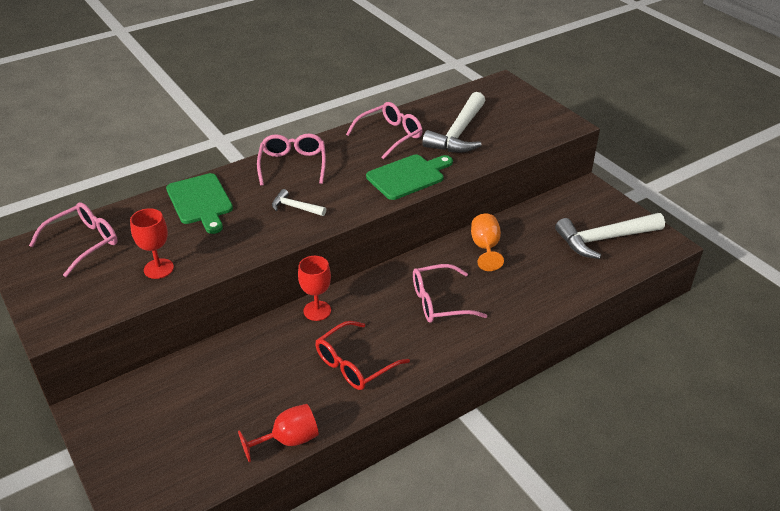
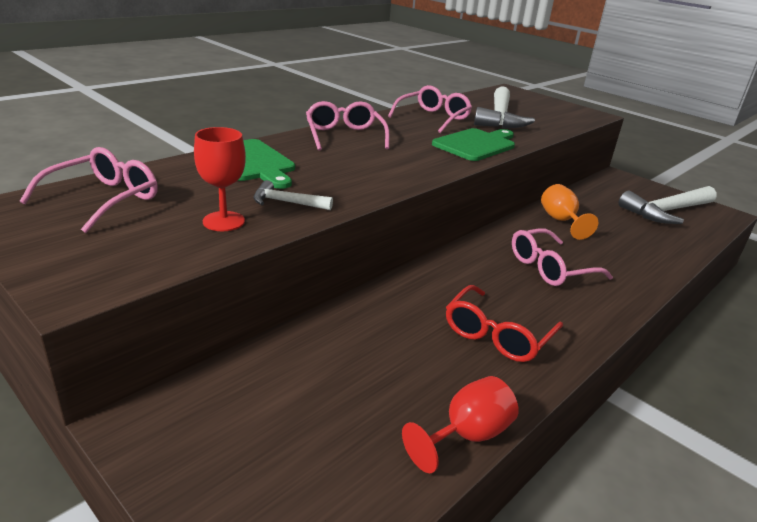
camera: 15 degrees left, 10 degrees down
(295, 207) = (370, 167): white hammer -> white hammer (287, 202)
(317, 311) = (417, 283): red goblet -> none

